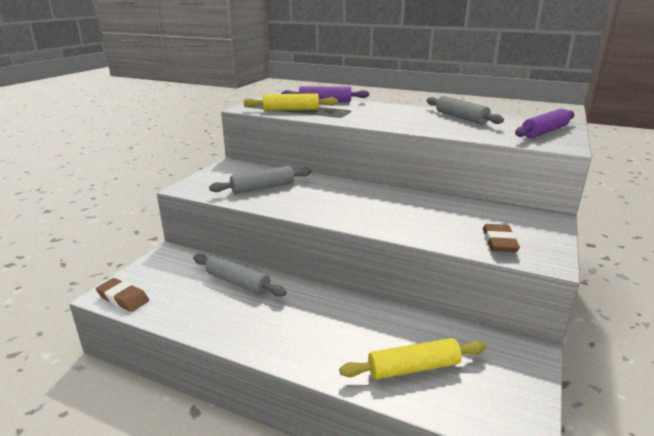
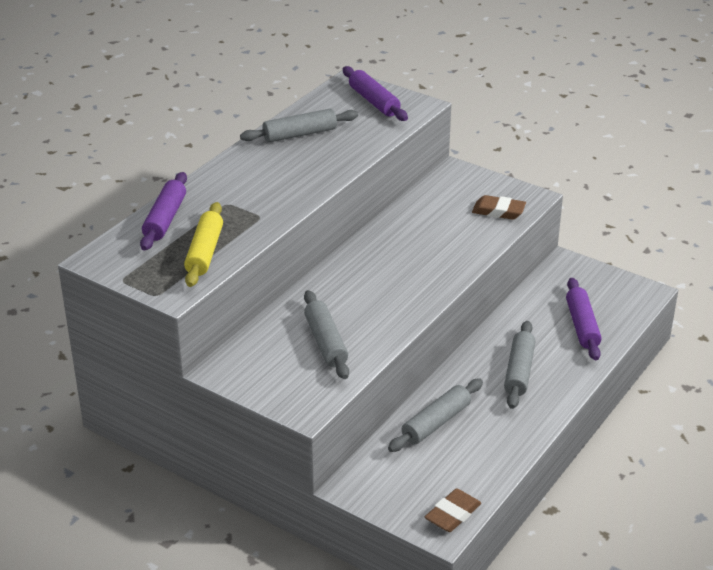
camera: 80 degrees left, 10 degrees up
(317, 324) = (519, 371): none -> grey rolling pin
(413, 368) = (582, 326): yellow rolling pin -> purple rolling pin

